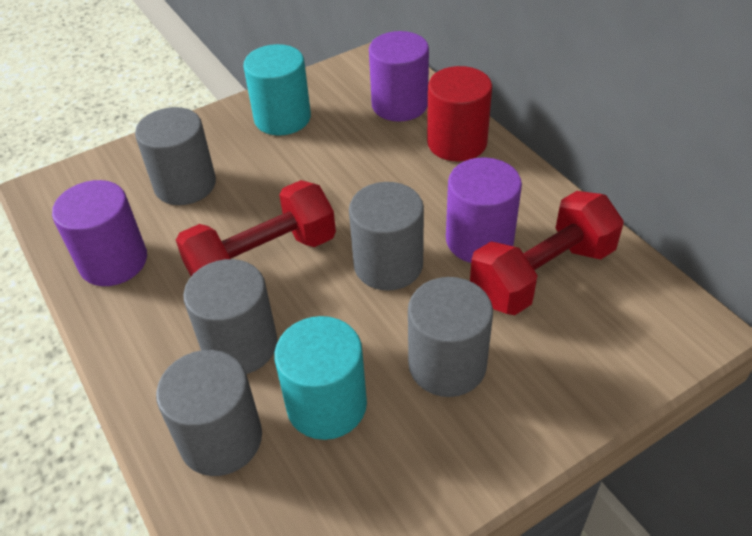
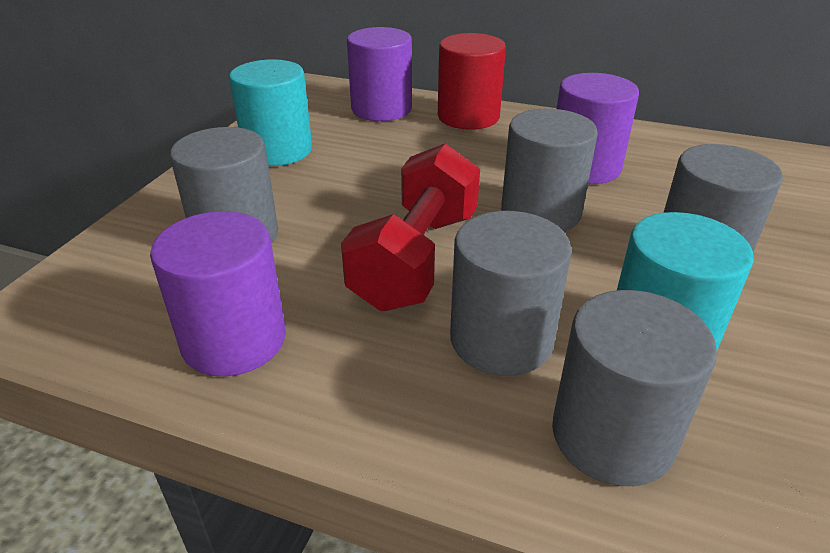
camera: 40 degrees left, 10 degrees down
(542, 274) = (662, 169): red dumbbell -> none

